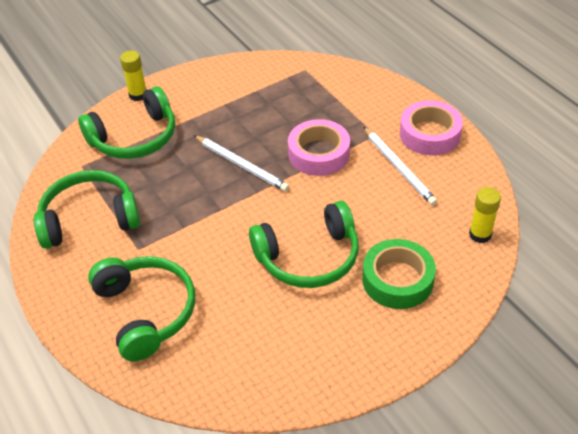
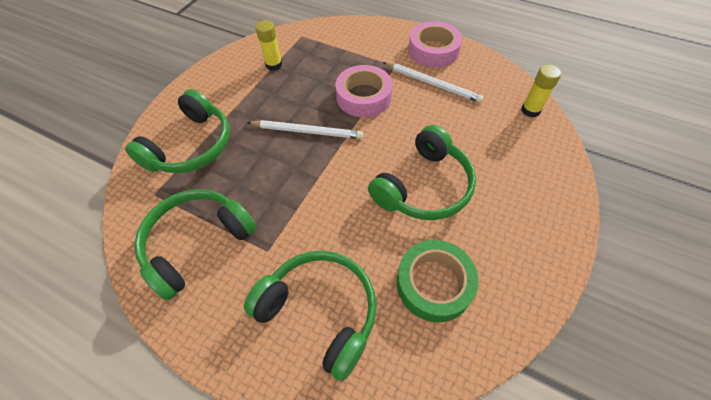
camera: 30 degrees left, 10 degrees up
(138, 95) = (168, 107): yellow glue stick -> yellow glue stick (274, 65)
(397, 280) = (505, 173): green tape -> green tape (434, 284)

